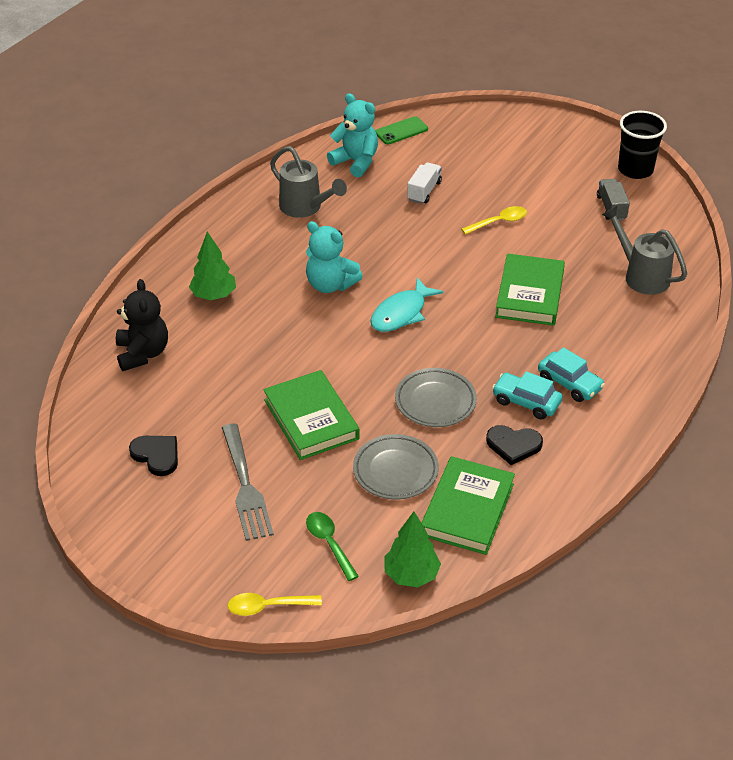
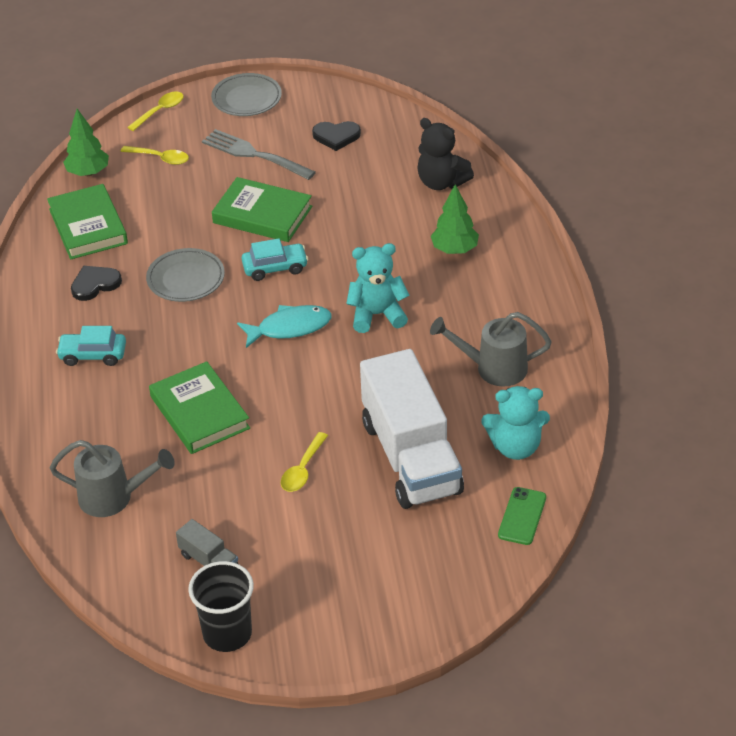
camera: 140 degrees right, 0 degrees up
(329, 543) = (160, 158): green spoon -> yellow spoon
(395, 470) = (164, 220): grey plate -> grey plate (246, 99)
(401, 313) = (290, 328): turquoise fish -> turquoise fish turned 75 degrees clockwise
(424, 191) = (411, 457): white truck -> white truck, size x2.47
(526, 402) = (115, 320): turquoise car -> turquoise car (275, 268)

